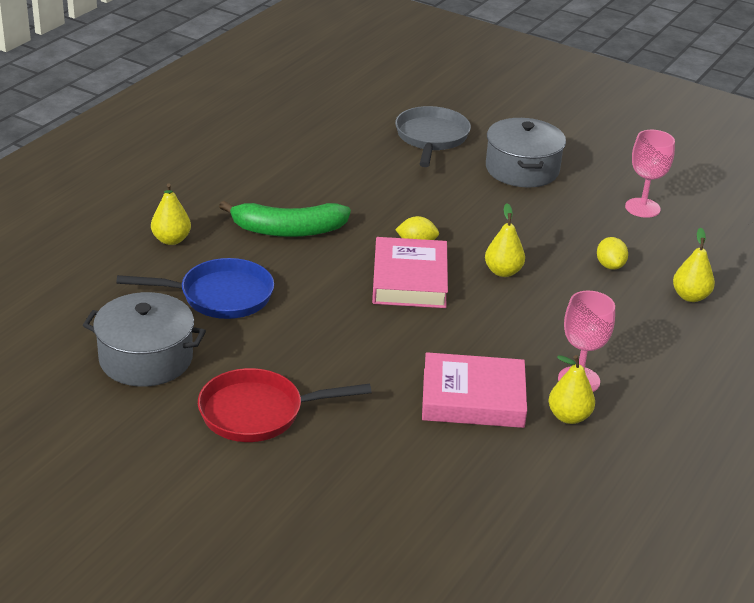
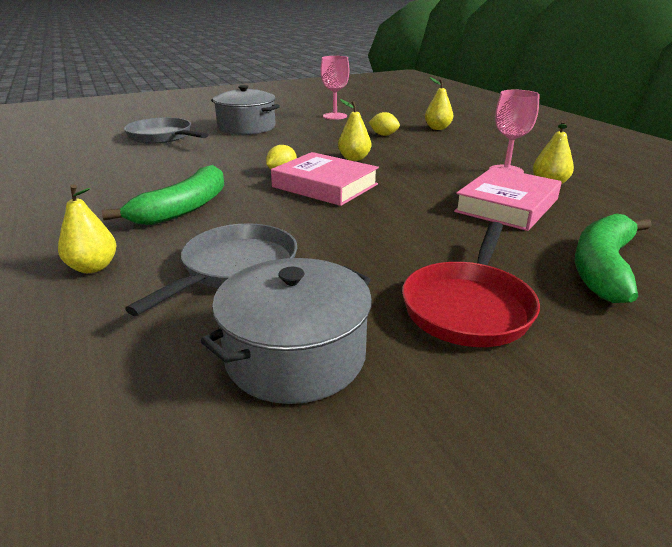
camera: 55 degrees left, 5 degrees down
(220, 296) = (235, 269): blue pan -> grey pan
(383, 472) = (603, 267): none -> green banana

